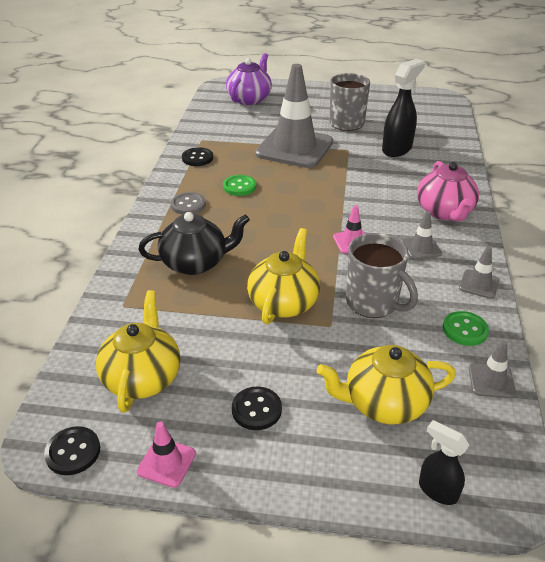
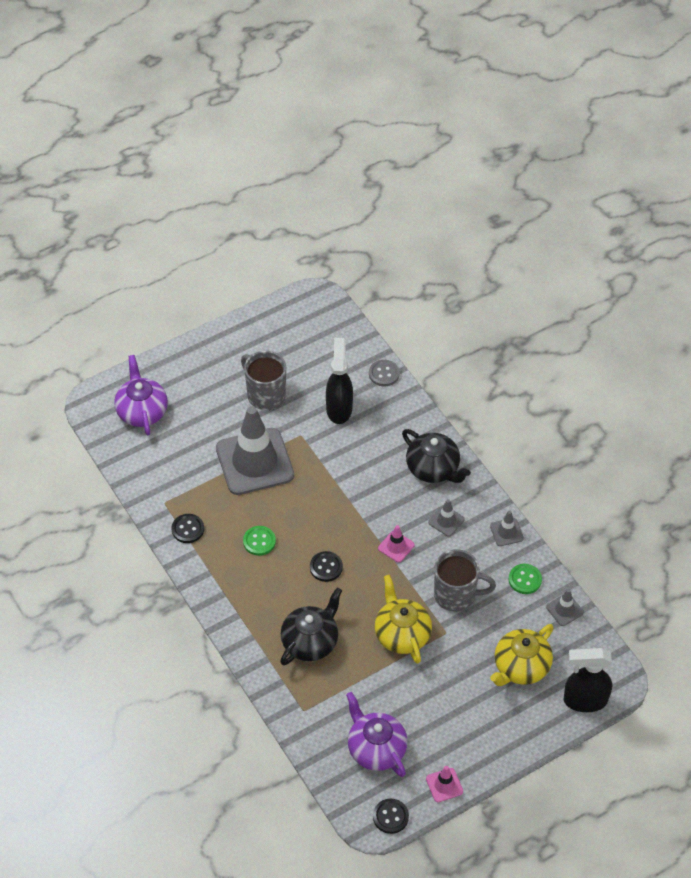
camera: 40 degrees left, 15 degrees up
(142, 377) = (376, 749): yellow teapot -> purple teapot
(188, 205) = (241, 589): grey button -> grey button (384, 374)
(256, 409) = (459, 721): black button -> black button (326, 567)
(437, 490) = (584, 700): black spray bottle -> black spray bottle, size x1.74
(444, 212) = (433, 469): pink teapot -> black teapot

